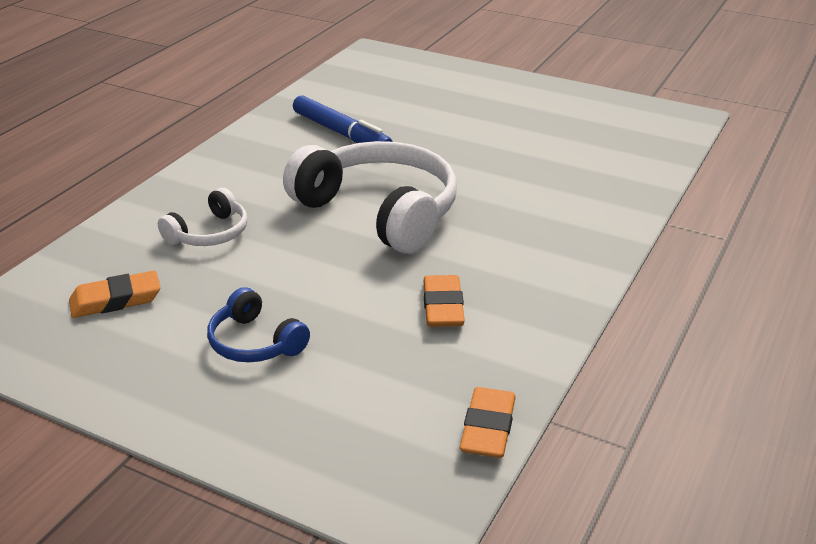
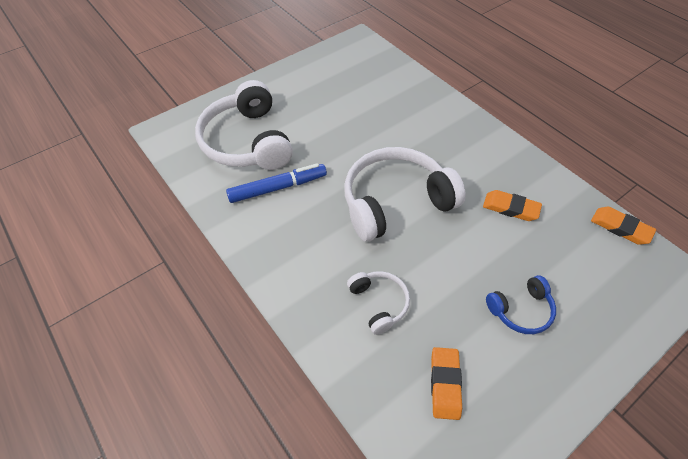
camera: 65 degrees left, 20 degrees up
(400, 98) = (247, 141): none -> white headphones

